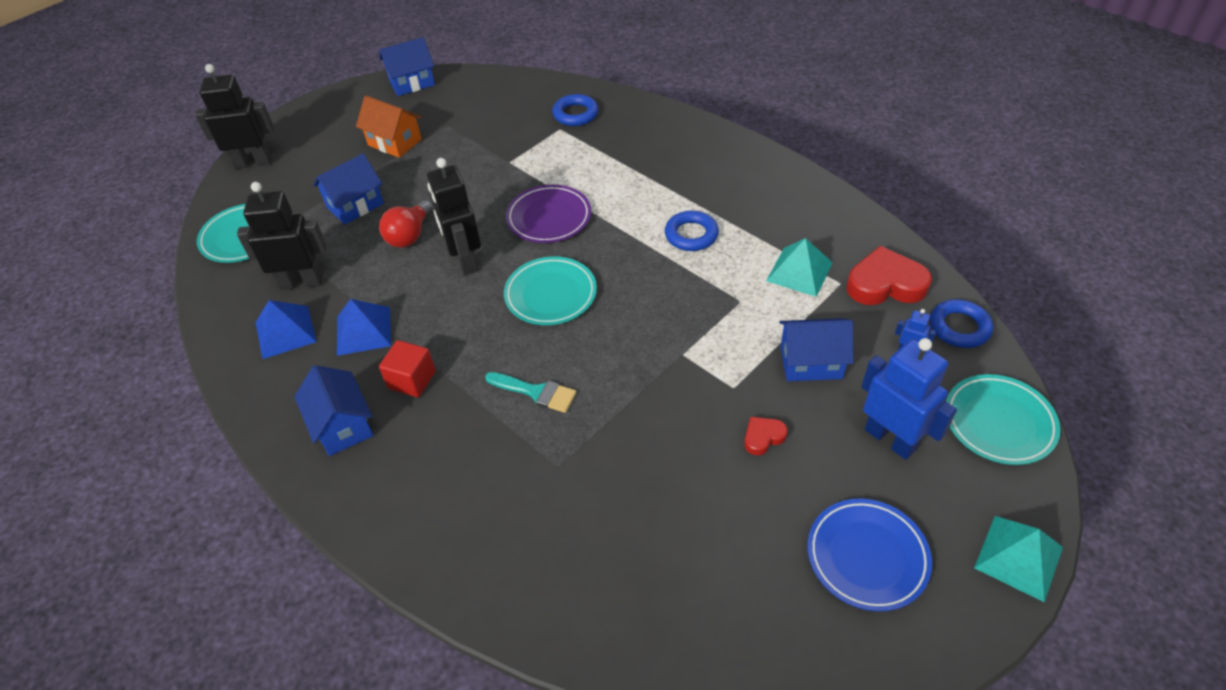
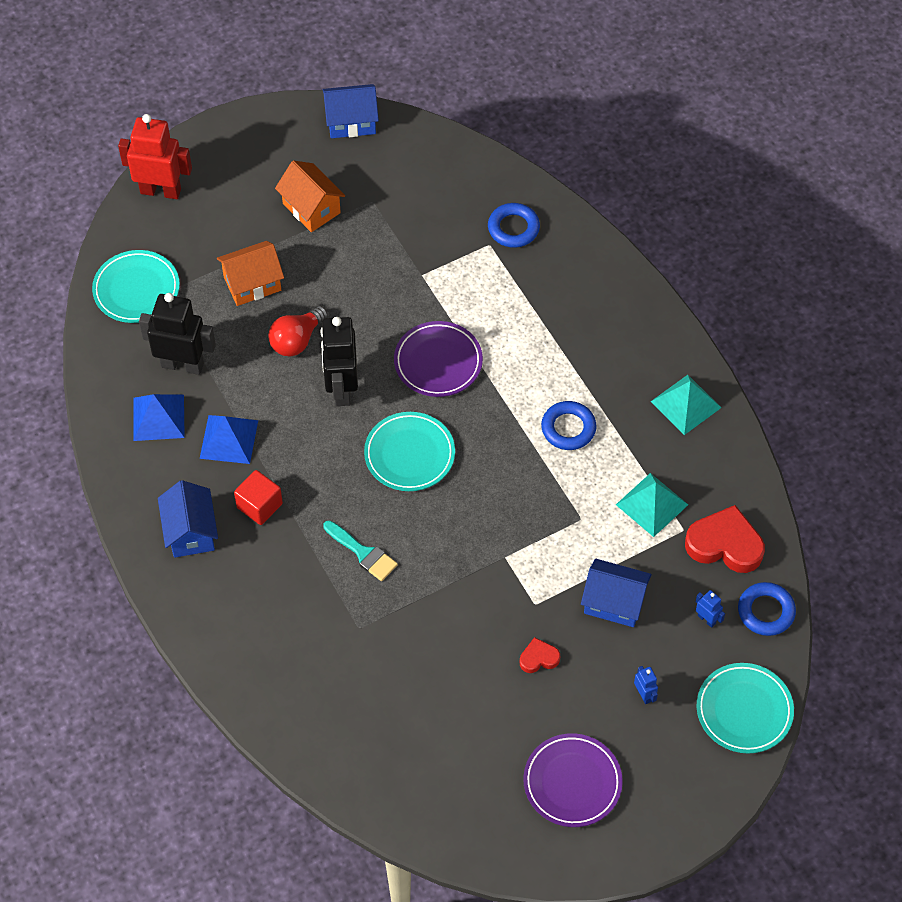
camera: 15 degrees right, 10 degrees up
(253, 163) = (161, 191): black robot -> red robot
(355, 205) = (252, 284): blue house -> orange house
(867, 556) = (572, 782): blue plate -> purple plate
(890, 439) = (644, 695): blue robot -> blue robot, size x0.43
(1018, 557) = (689, 821): turquoise pyramid -> turquoise pyramid (686, 404)

